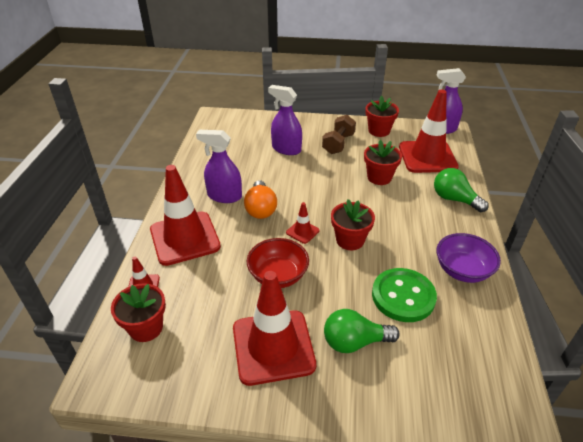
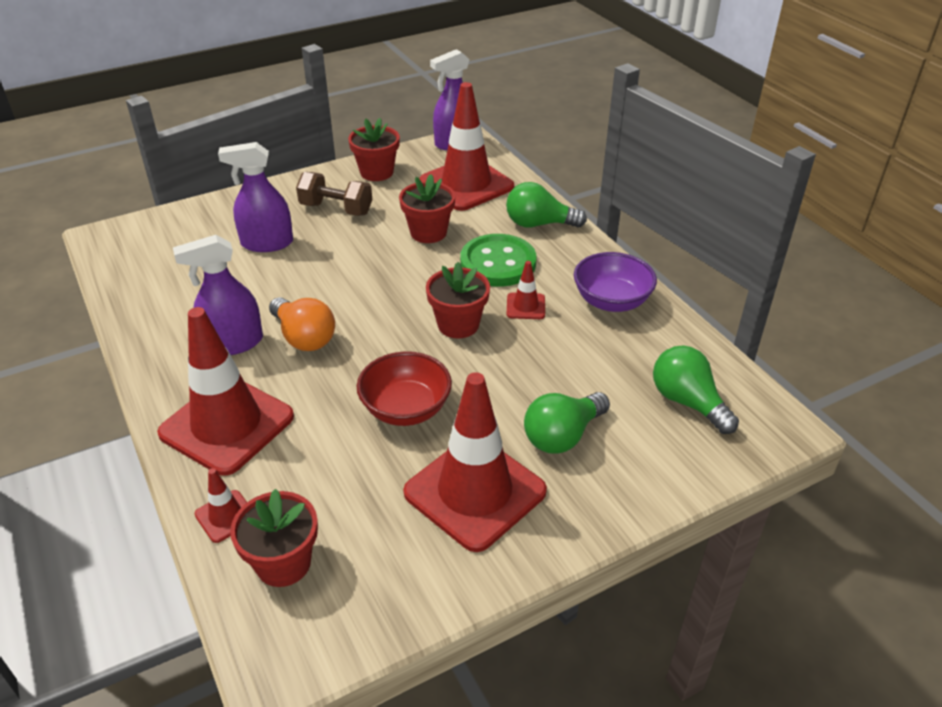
camera: 35 degrees left, 0 degrees up
(302, 231) = (389, 341): red traffic cone -> red traffic cone (525, 306)
(338, 144) = (336, 209): brown dumbbell -> brown dumbbell turned 60 degrees counterclockwise
(403, 296) = (573, 359): green button -> green button (498, 263)
(460, 366) = (687, 402): none -> green light bulb

